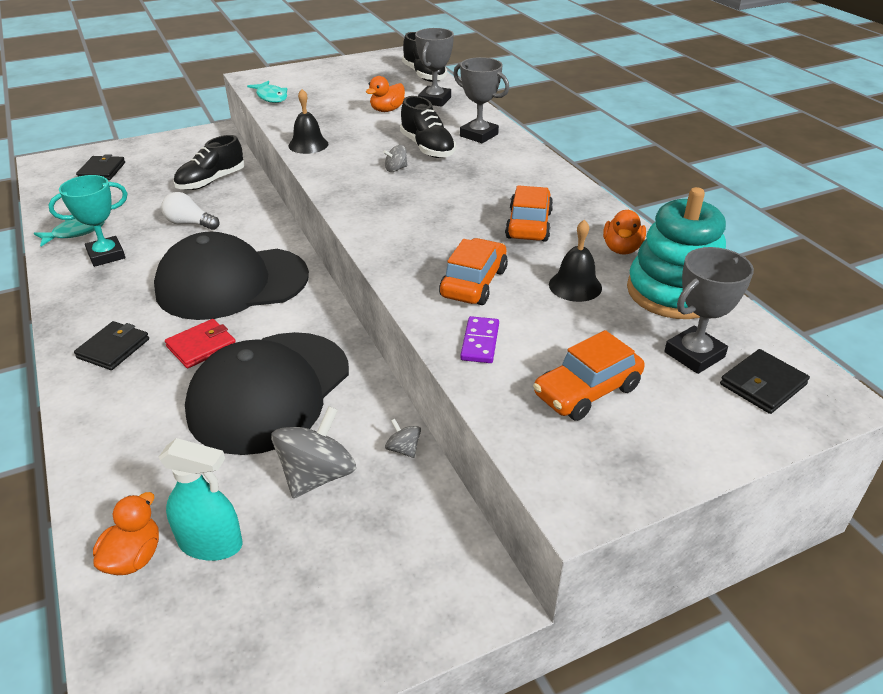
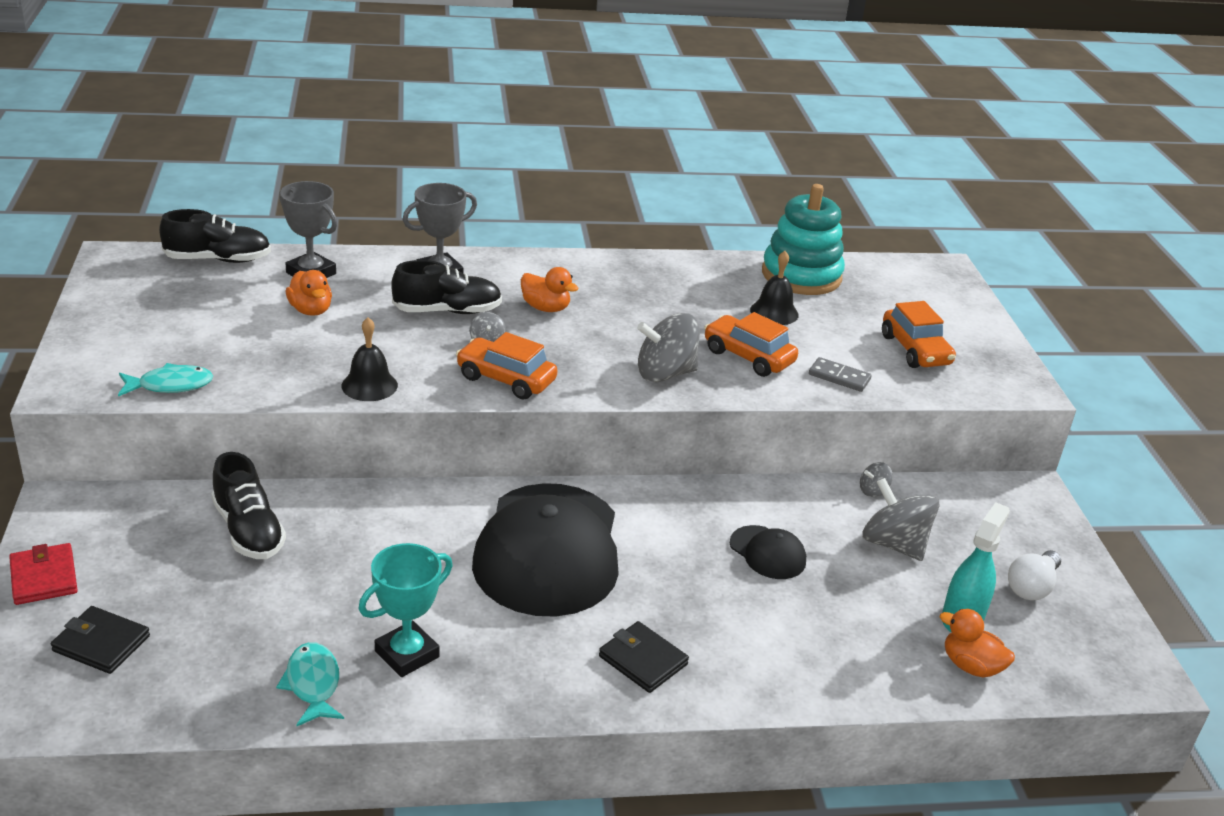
camera: 75 degrees left, 5 degrees down
(106, 255) = (407, 654): turquoise trophy -> turquoise trophy turned 60 degrees clockwise
(190, 224) = (368, 566): white light bulb -> white light bulb (1031, 587)
(201, 346) = (669, 589): red wallet -> red wallet (44, 577)
(269, 391) = (767, 553): black cap -> black cap, size x0.43
(409, 246) = (665, 373): none -> grey spinning top
(480, 342) = (839, 377): purple domino -> grey domino
(528, 225) = (660, 303): orange car -> orange car (506, 379)
(621, 249) = (725, 274): orange duck -> orange duck (545, 308)
(694, 354) = (884, 296): grey trophy -> none
(763, 384) = (925, 284): black wallet -> none

